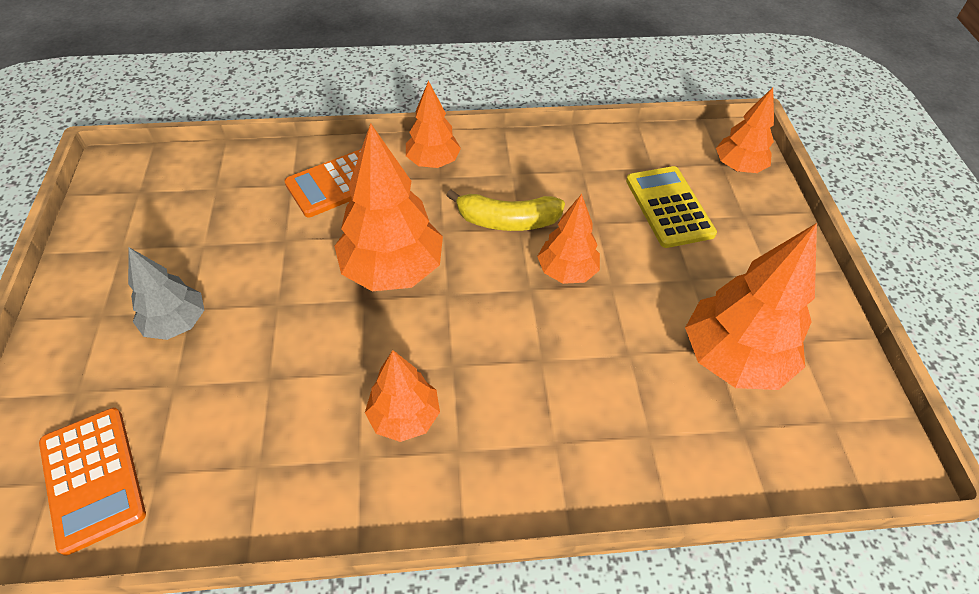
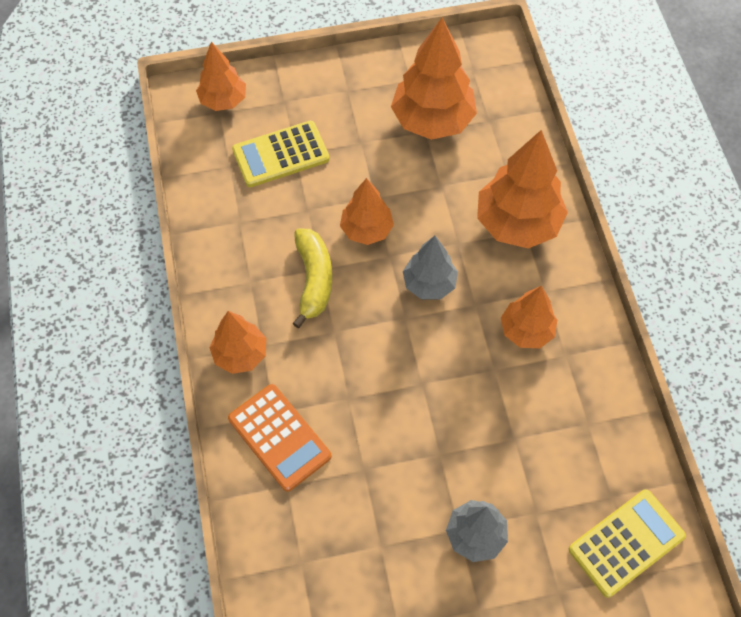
camera: 95 degrees left, 10 degrees up
(93, 478) = (626, 542): orange calculator -> yellow calculator
(392, 270) = (386, 366): orange tree -> orange tree (517, 223)
(488, 322) = (429, 284): none -> grey tree

